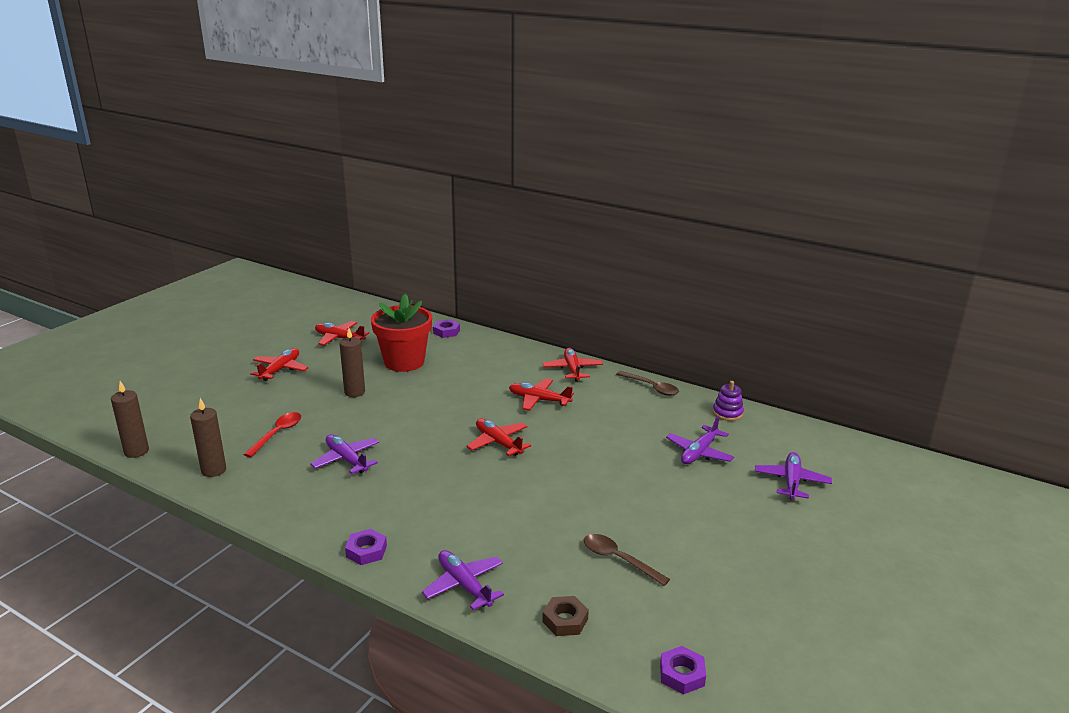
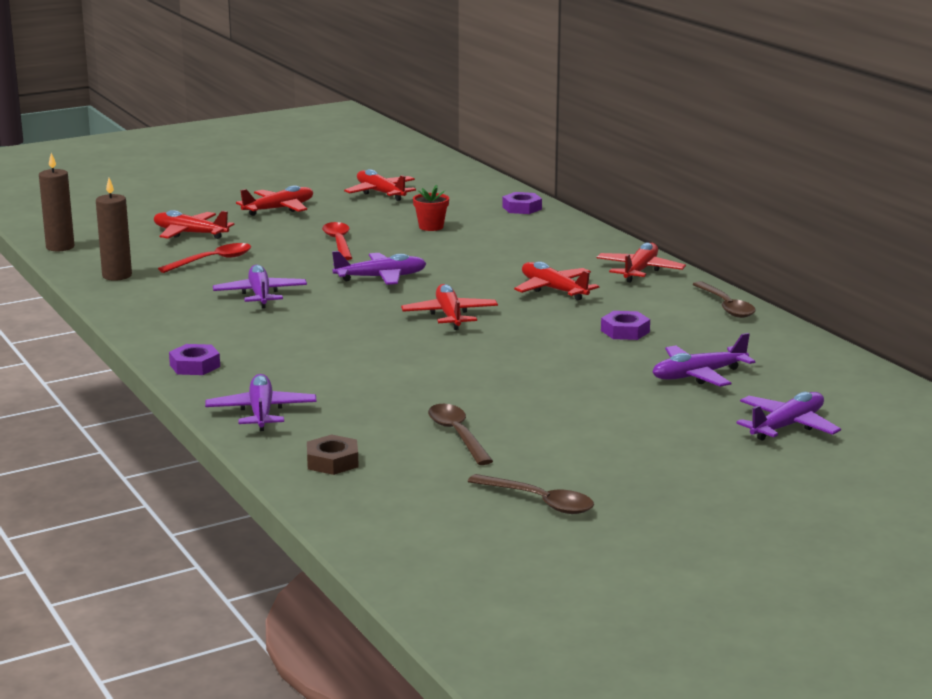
camera: 30 degrees right, 5 degrees down
(233, 410) = (190, 233): none -> red plane
(354, 392) = (338, 242): brown candle -> red spoon
(404, 362) = (431, 227): red flower pot -> red flower pot, size x0.44
(417, 418) = (381, 277): none -> purple plane
(682, 674) = (403, 529): purple nut -> purple nut (625, 331)
(727, 413) = (799, 350): purple stacking toy -> none
(734, 608) = (539, 502): none -> brown spoon

